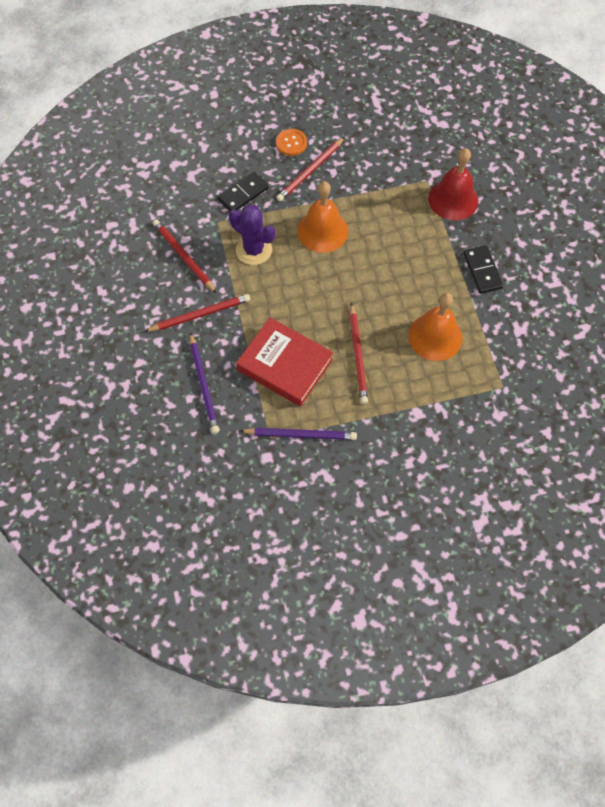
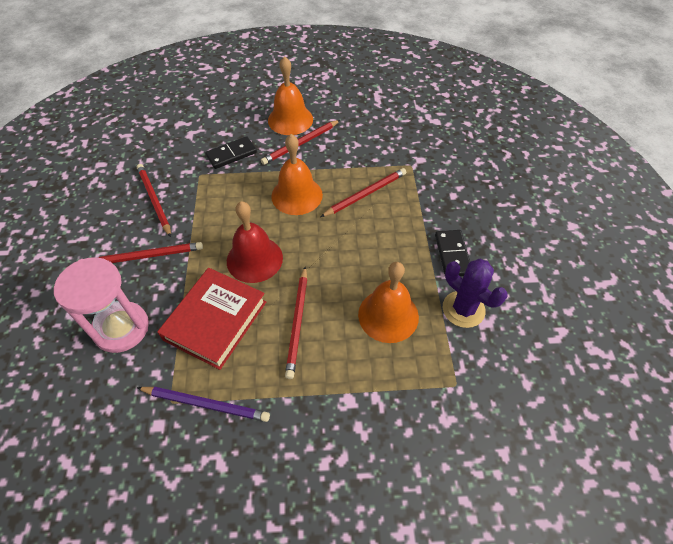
camera: 10 degrees right, 10 degrees down
(204, 385) = (121, 328): purple pencil -> pink hourglass
(254, 250) = (224, 203): purple cactus -> purple cactus (463, 309)
(285, 365) = (215, 320): red book -> red book turned 75 degrees clockwise
(291, 143) = (290, 119): orange button -> orange bell
(389, 220) = (365, 194): none -> red pencil
(453, 199) = (433, 184): red bell -> red bell (254, 259)

